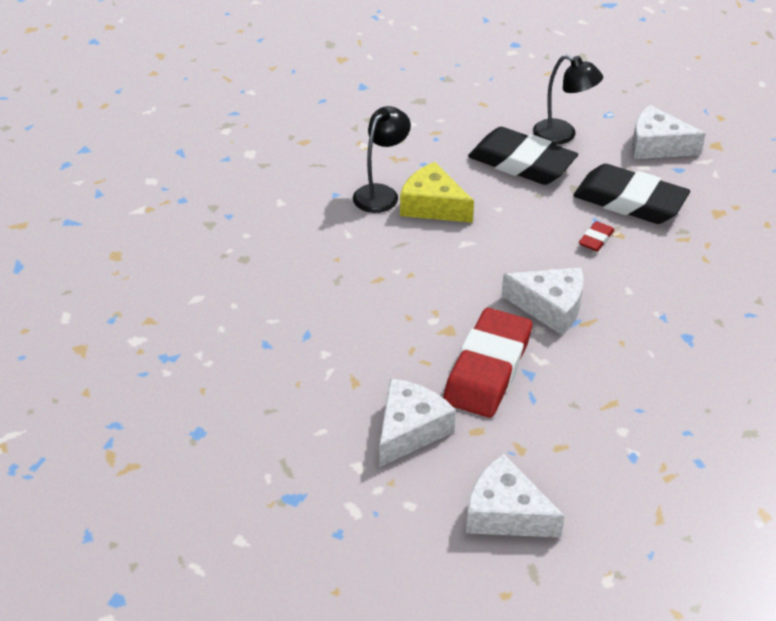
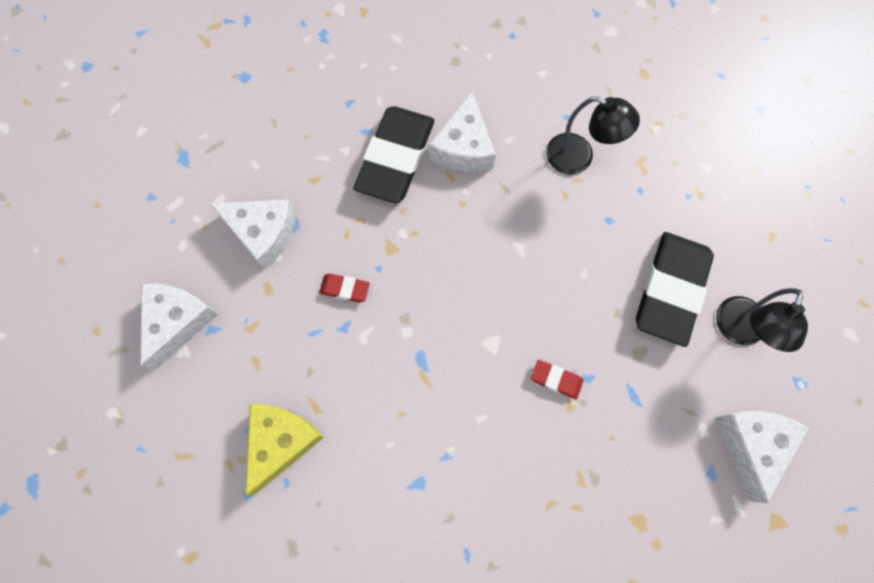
camera: 80 degrees right, 30 degrees up
(432, 206) = (571, 209): yellow cheese -> yellow cheese (281, 442)
(488, 369) = (345, 289): red eraser -> red eraser, size x0.42
(550, 307) = (439, 339): white cheese -> white cheese (463, 147)
(629, 201) = (633, 414): black eraser -> black eraser (395, 158)

